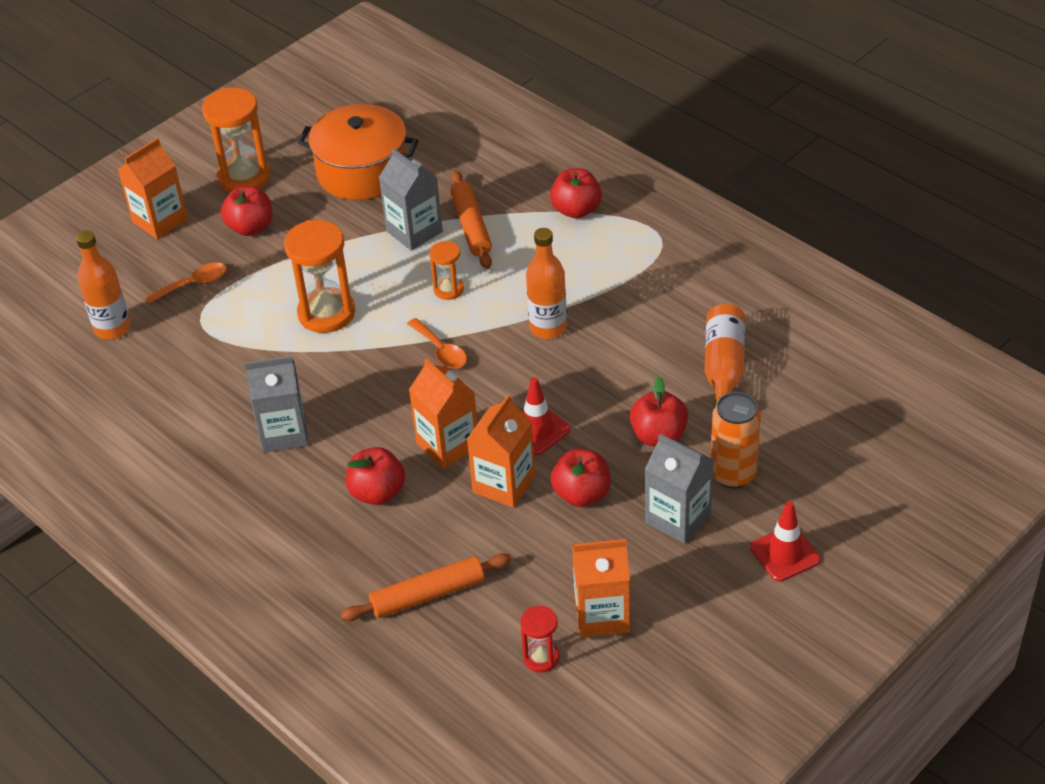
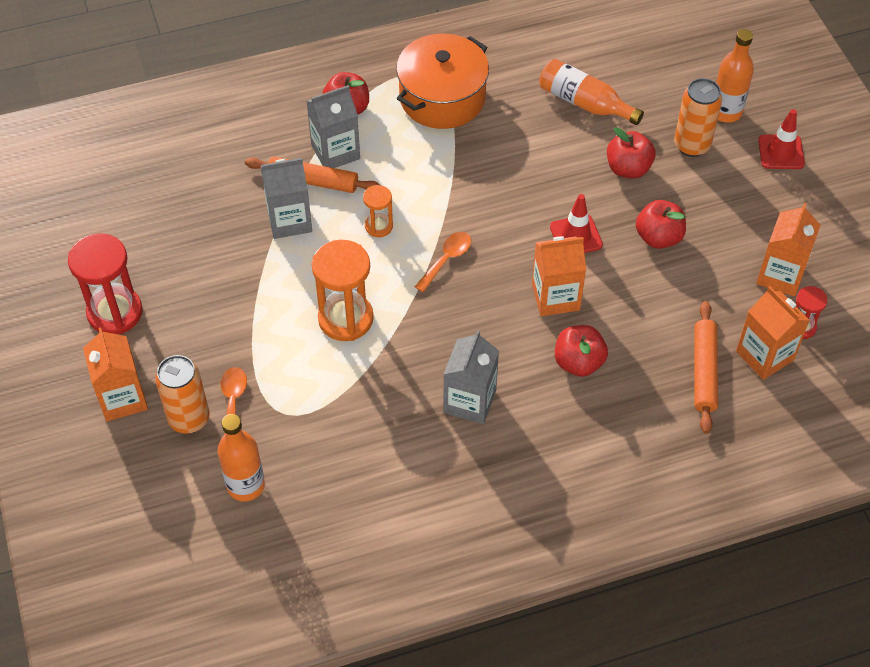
camera: 65 degrees left, 10 degrees up
(161, 266) = (189, 419): none -> orange can
(244, 177) = (115, 312): orange hourglass -> red hourglass
(250, 227) = (190, 332): red apple -> none
(362, 171) = (181, 225): orange pot -> orange pot (442, 98)
(440, 350) = (446, 260): orange spoon -> orange spoon turned 45 degrees counterclockwise
(504, 484) = (619, 279): orange carton -> orange carton (764, 355)
(548, 327) = (469, 183): orange bottle -> orange bottle (726, 112)
(678, 518) = (715, 194): grey carton -> grey carton (335, 152)

